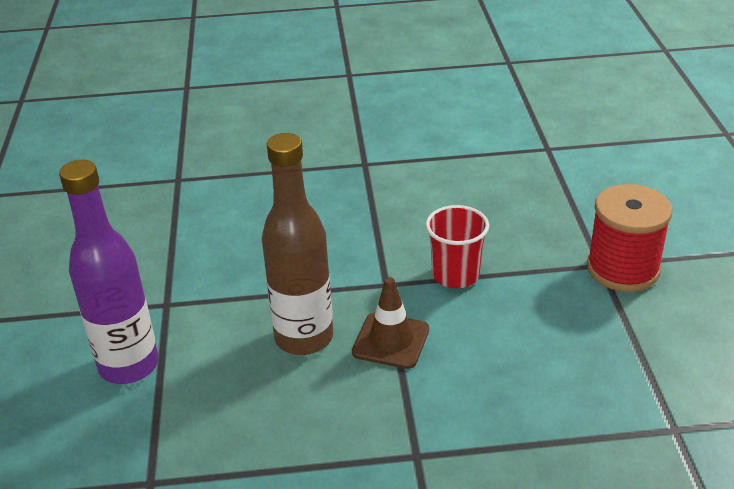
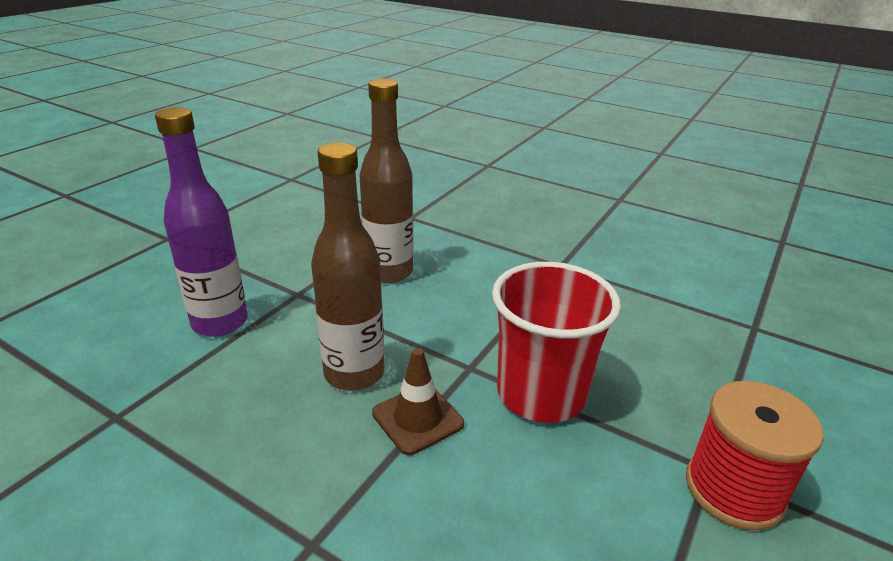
camera: 35 degrees right, 5 degrees down
(225, 242) = (389, 272): none -> brown bottle
(455, 275) = (541, 394): red cup -> red cup, size x1.66

